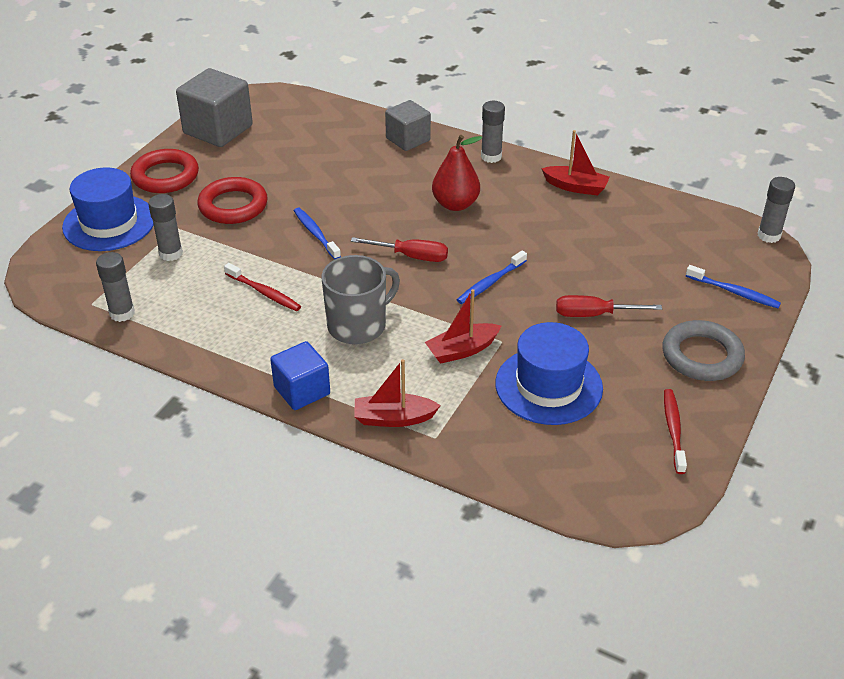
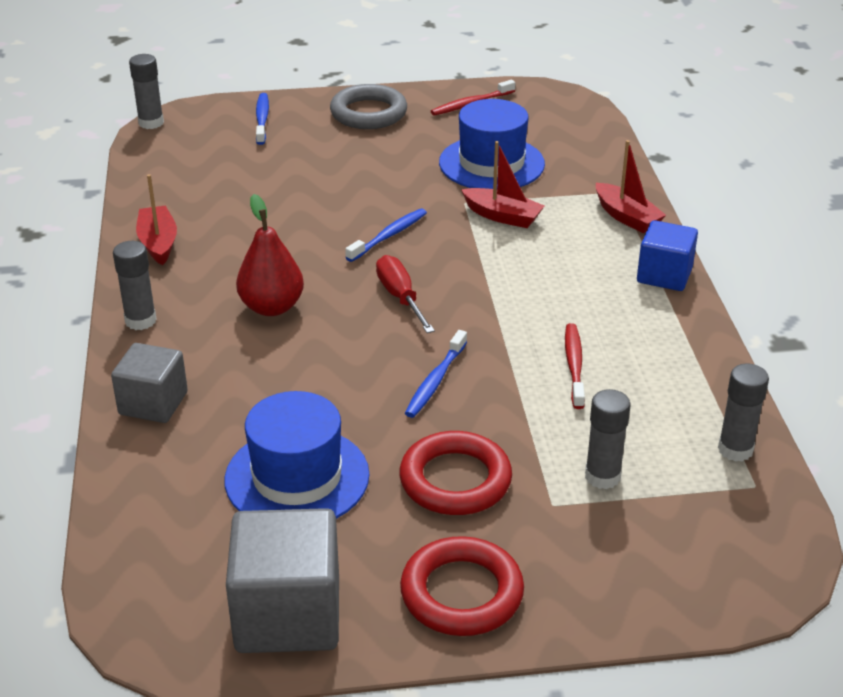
camera: 125 degrees left, 5 degrees down
(109, 223) = (618, 577): blue hat -> blue hat (297, 477)
(358, 325) = (544, 283): grey mug -> none
(490, 283) = (388, 236): blue toothbrush -> blue toothbrush turned 60 degrees counterclockwise
(593, 315) = (372, 171): red screwdriver -> none

